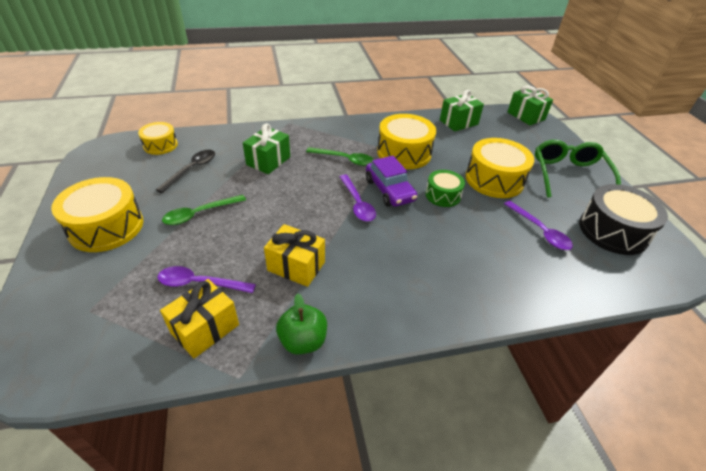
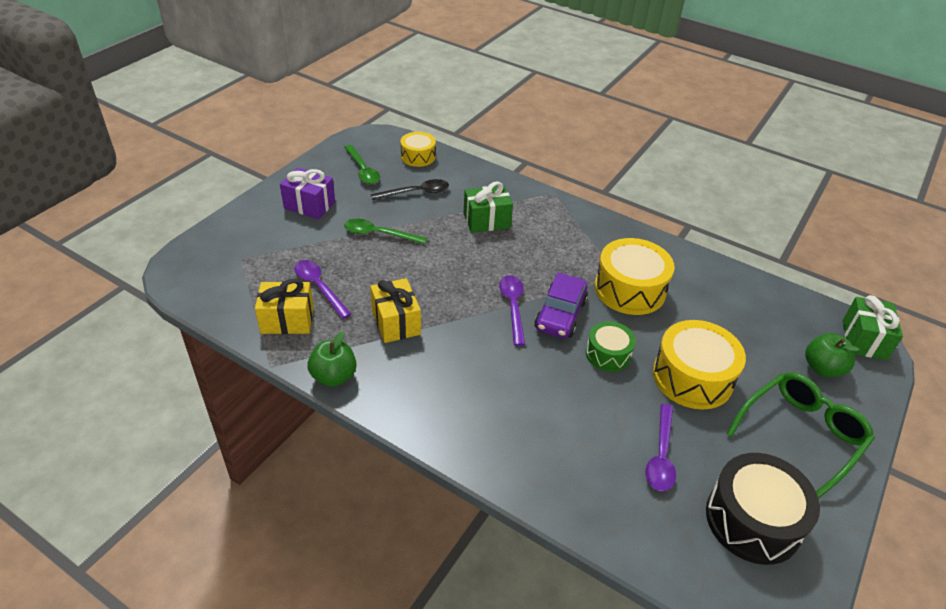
camera: 45 degrees right, 0 degrees up
(106, 227) = (309, 205): yellow drum -> purple gift
(344, 159) = (558, 260): green spoon -> green spoon (363, 170)
(357, 203) = (513, 307): purple spoon -> purple spoon turned 150 degrees clockwise
(458, 122) = (750, 295): green gift -> none
(531, 138) = (822, 368): none -> green apple

